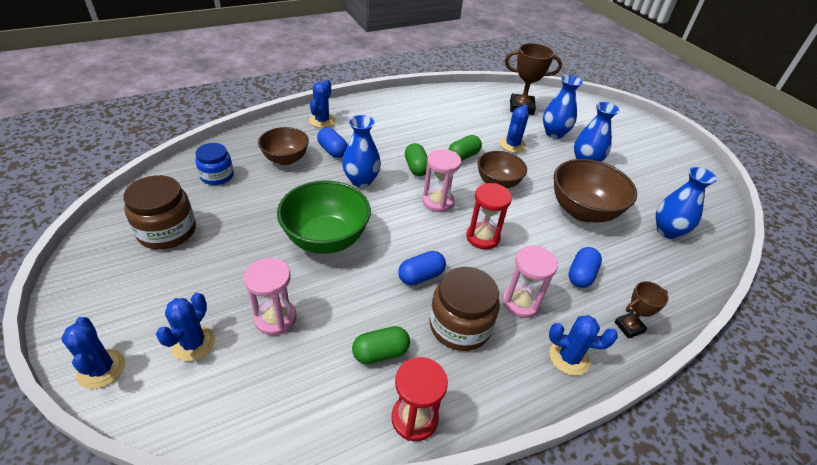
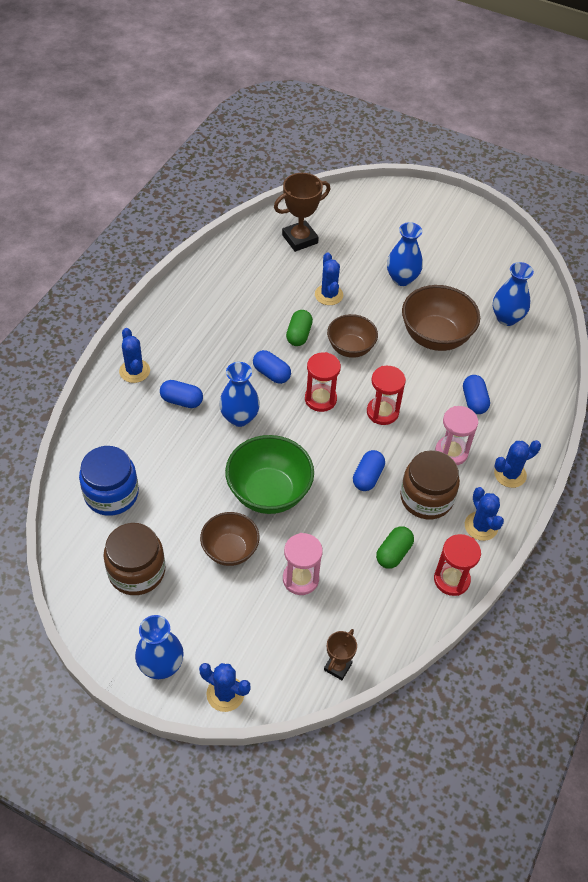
camera: 35 degrees left, 10 degrees up
(193, 343) = (265, 635): blue cactus -> blue cactus (481, 526)
(217, 176) = (111, 494): blue jar -> blue jar, size x1.53
(285, 159) = (151, 437): brown bowl -> brown bowl (230, 550)
(416, 168) = (271, 374): green capsule -> blue capsule
(438, 202) = (320, 399): pink hourglass -> red hourglass
(554, 133) = (352, 257): blue vase -> blue vase (161, 665)
(629, 327) = (531, 425): brown trophy -> brown trophy (338, 667)

